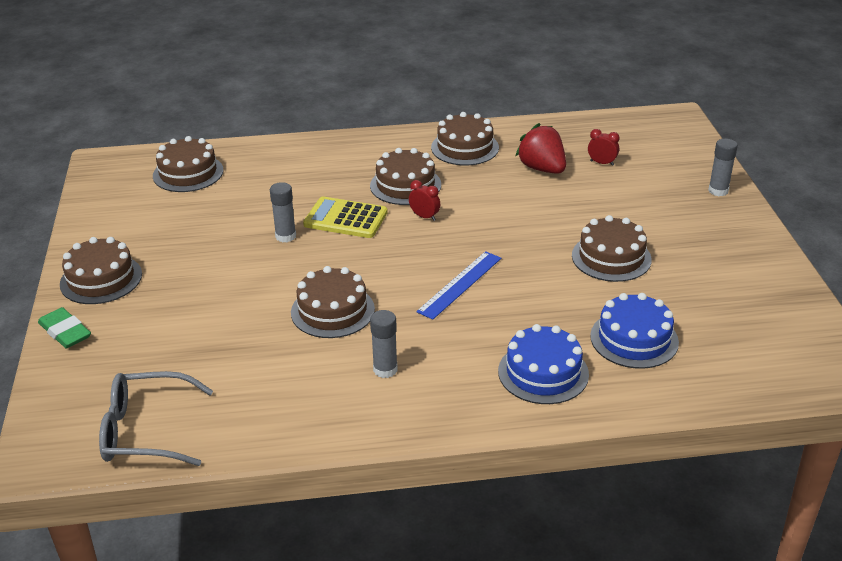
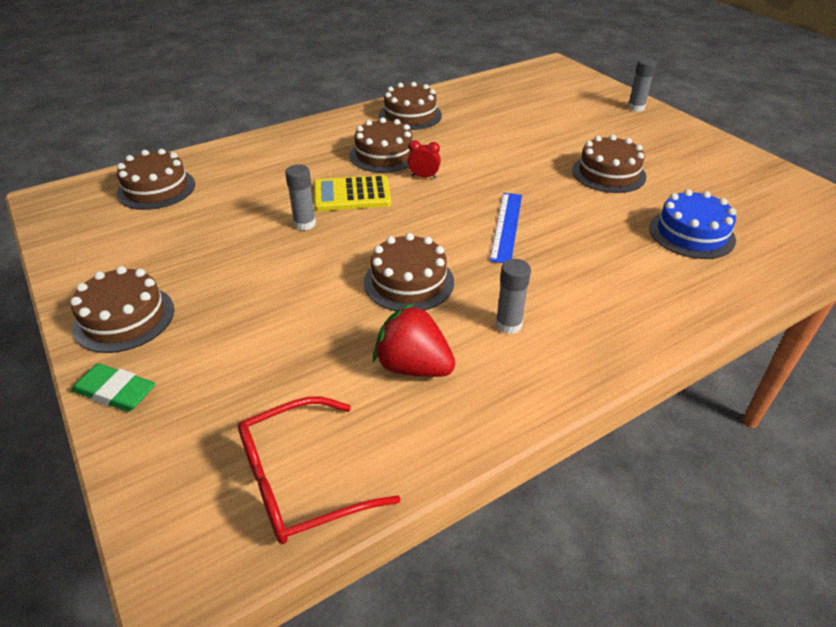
camera: 25 degrees left, 5 degrees up
(145, 431) = (300, 482): grey glasses -> red glasses
(542, 169) = (489, 119): red strawberry -> red strawberry (413, 366)
(543, 372) = (649, 284): blue cake -> none
(602, 163) = (531, 105): red clock -> none

